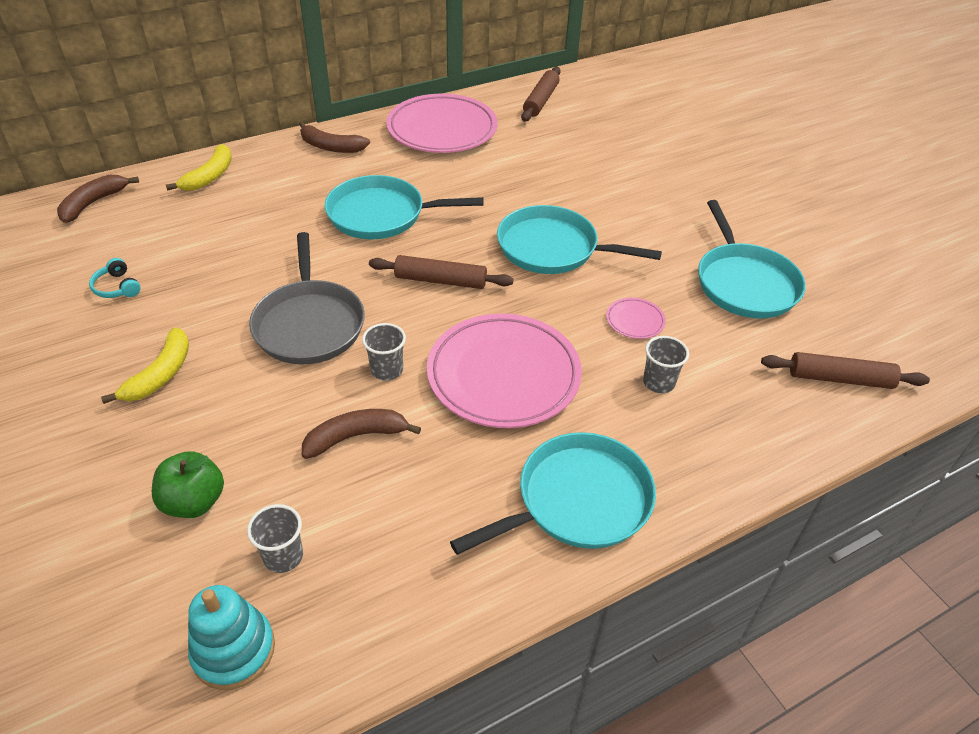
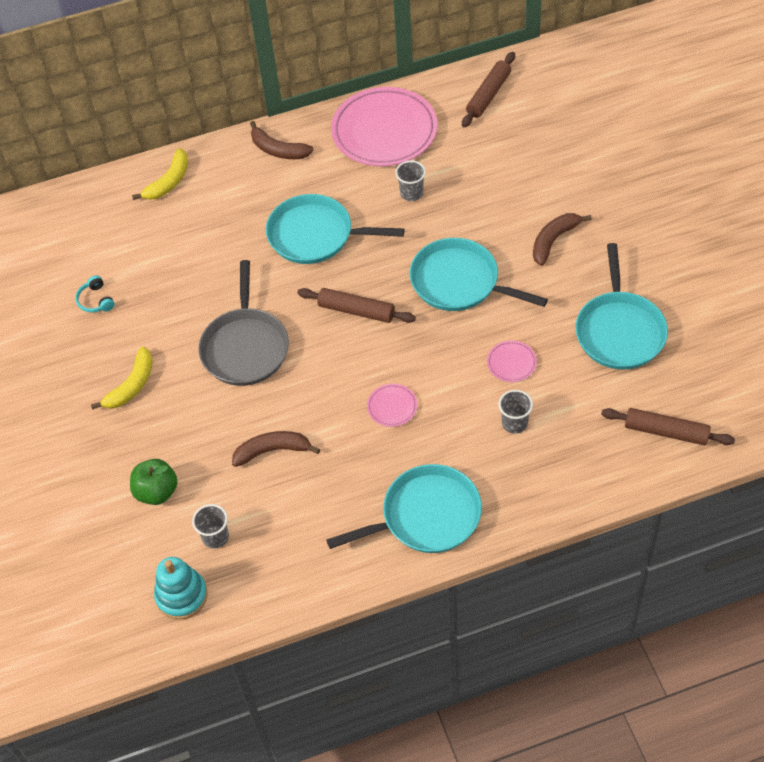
camera: 15 degrees right, 10 degrees up
(93, 203) = (72, 209): brown banana -> brown banana (553, 240)
(387, 370) = (302, 395): grey cup -> grey cup (411, 193)
(503, 375) = (392, 407): pink plate -> pink plate, size x0.41

